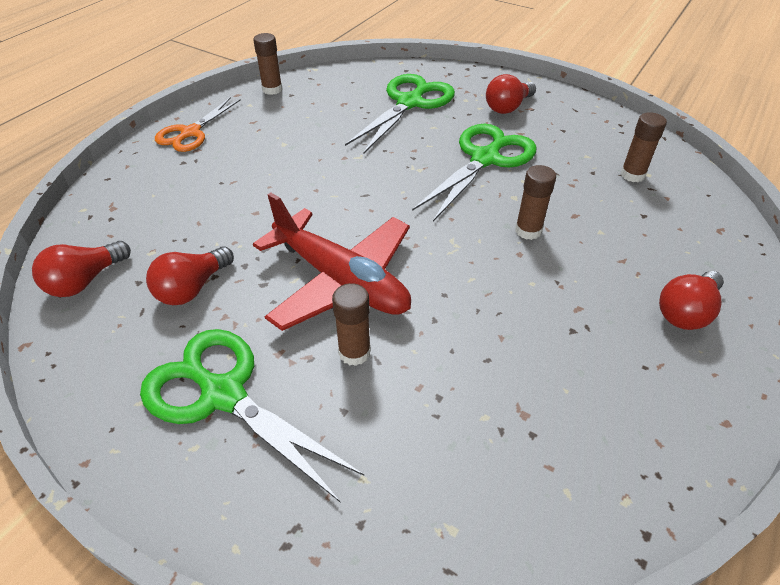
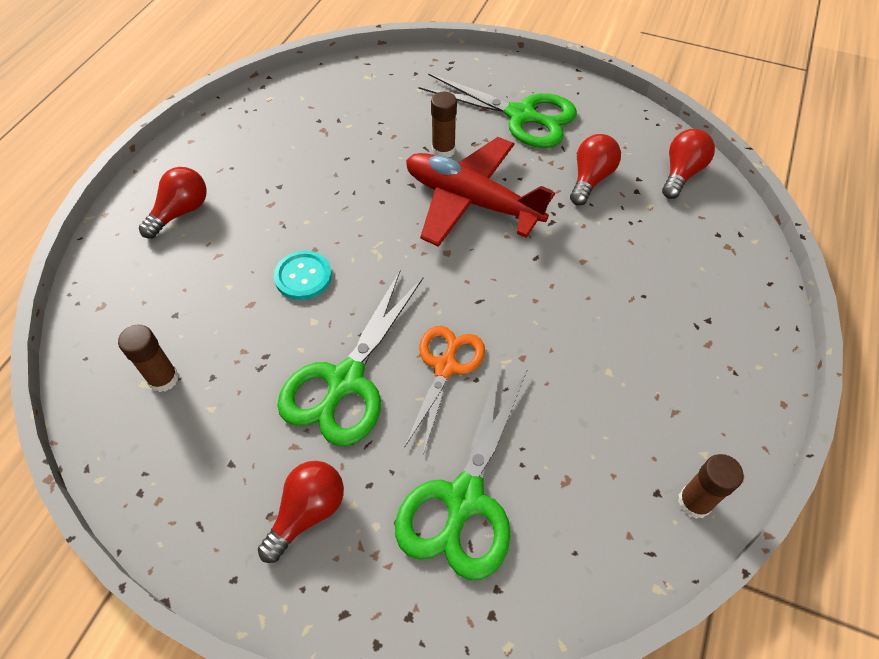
camera: 170 degrees right, 10 degrees up
(191, 133) = (739, 374): orange scissors -> orange scissors (445, 367)
(528, 230) = (303, 276): brown glue stick -> turquoise button

